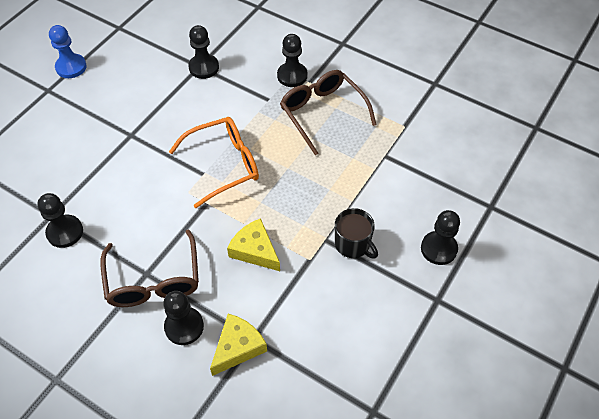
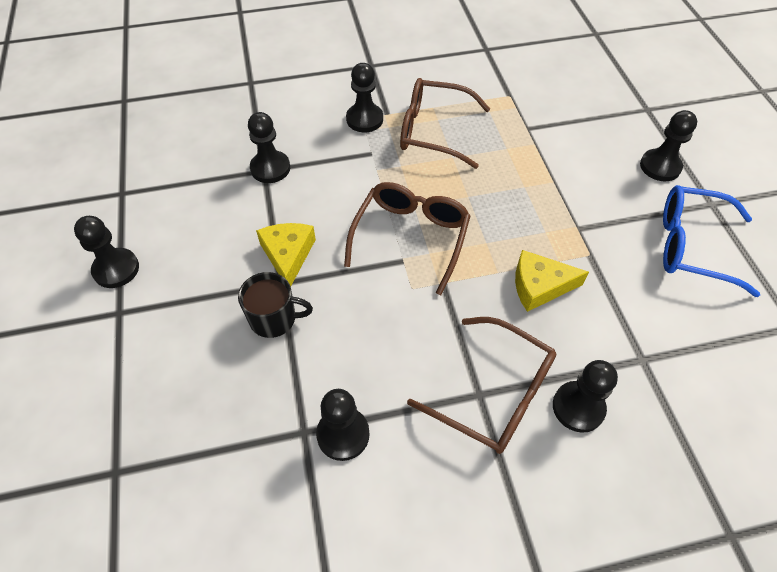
camera: 45 degrees left, 0 degrees up
(71, 67) = (116, 269): blue pawn -> black pawn
(223, 165) = (410, 238): orange glasses -> brown glasses
(238, 347) = (642, 379): yellow cheese -> yellow cheese (288, 255)
(353, 244) = (602, 214): black mug -> black mug (274, 318)
(382, 311) = (693, 246): none -> blue glasses

